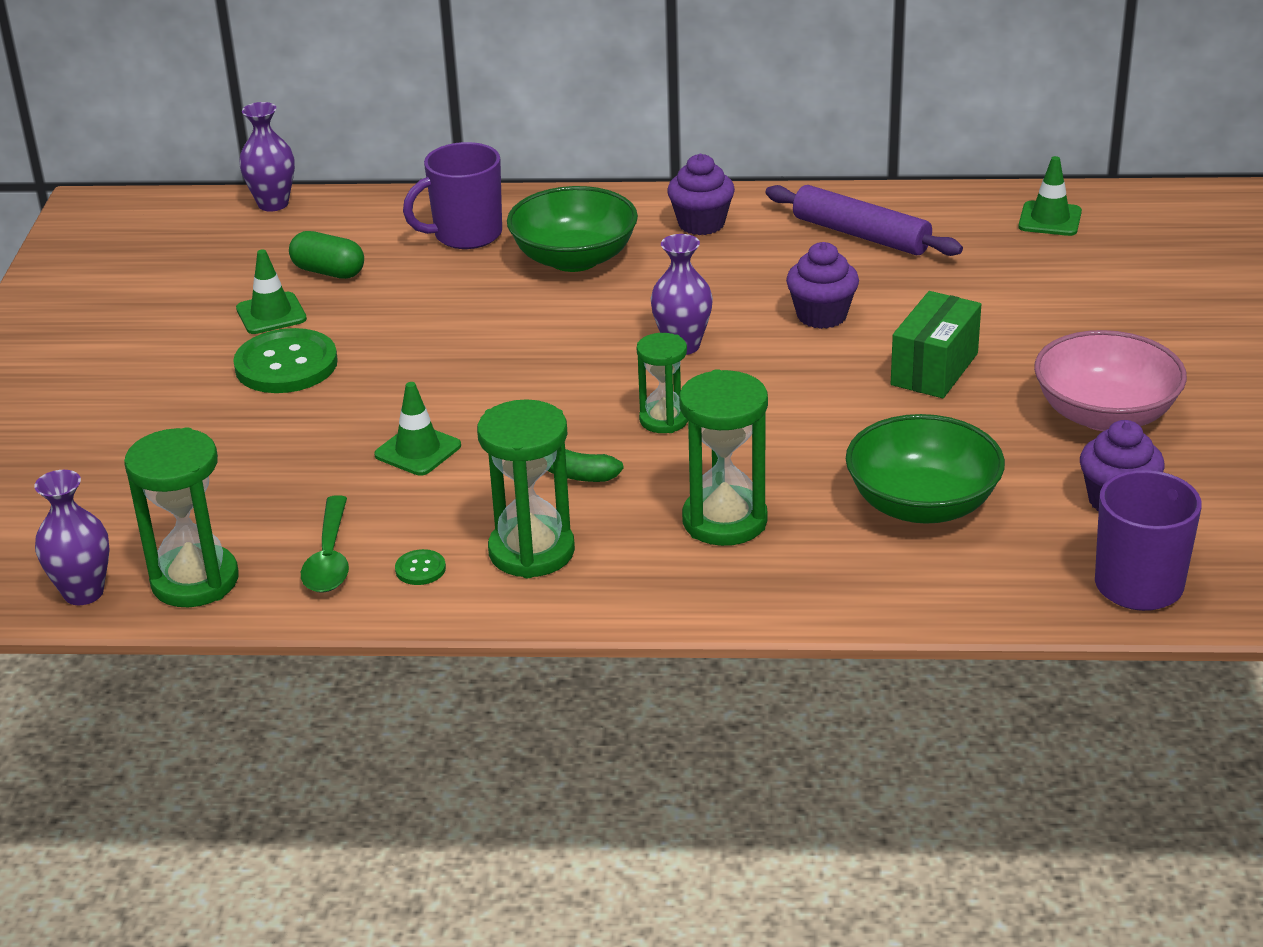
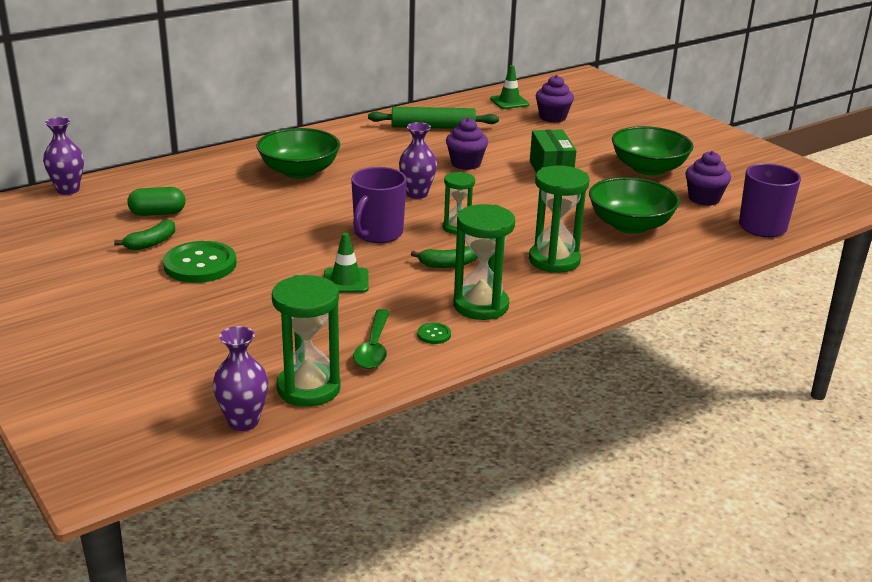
camera: 40 degrees left, 5 degrees down
(271, 314) = (151, 243): green traffic cone -> green banana
(329, 558) = (374, 348): green spoon -> green spoon turned 45 degrees clockwise
(465, 235) = (218, 176): purple mug -> purple mug (377, 234)
(701, 224) = (345, 141): purple cupcake -> purple cupcake (552, 117)
(861, 235) = (433, 127): purple rolling pin -> green rolling pin
(1105, 415) = (648, 168): pink bowl -> green bowl

